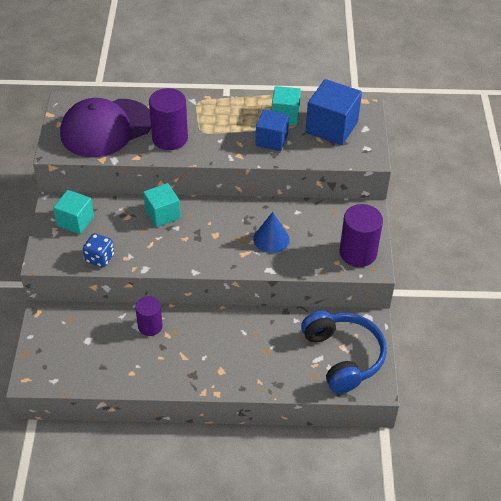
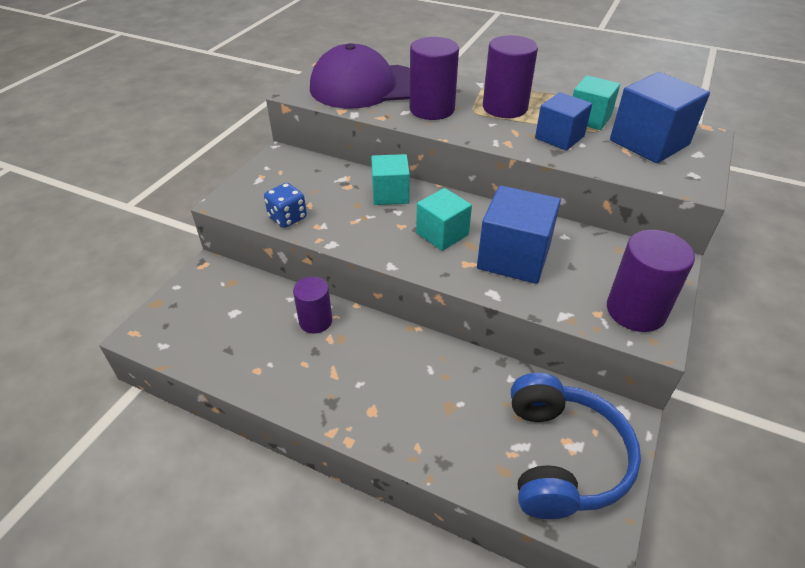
camera: 25 degrees right, 5 degrees down
(75, 221) = (288, 175): turquoise cube -> turquoise cube (442, 234)
(222, 121) = (505, 107): none -> purple cylinder
(271, 239) = (513, 257): blue cone -> blue cube

